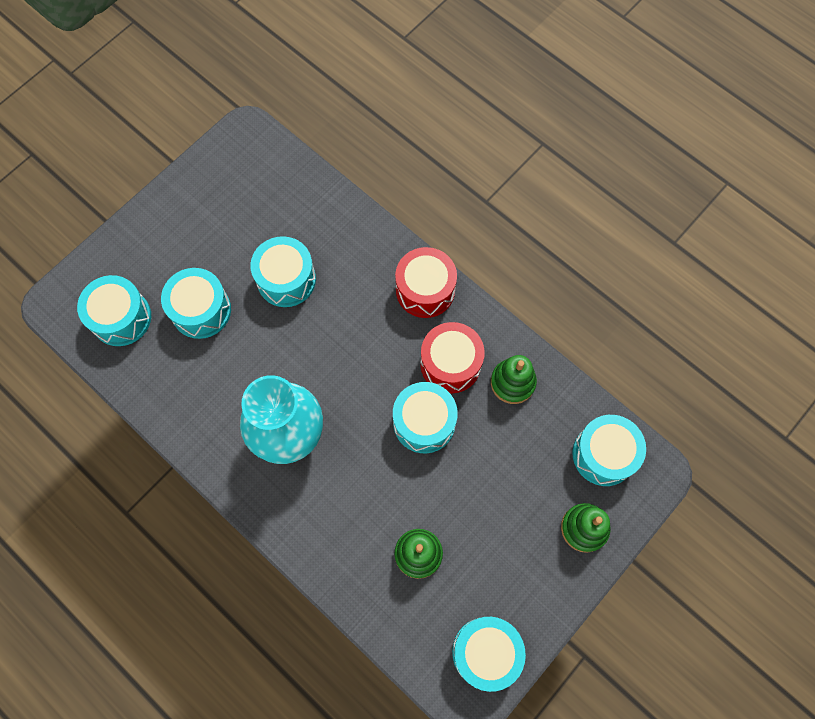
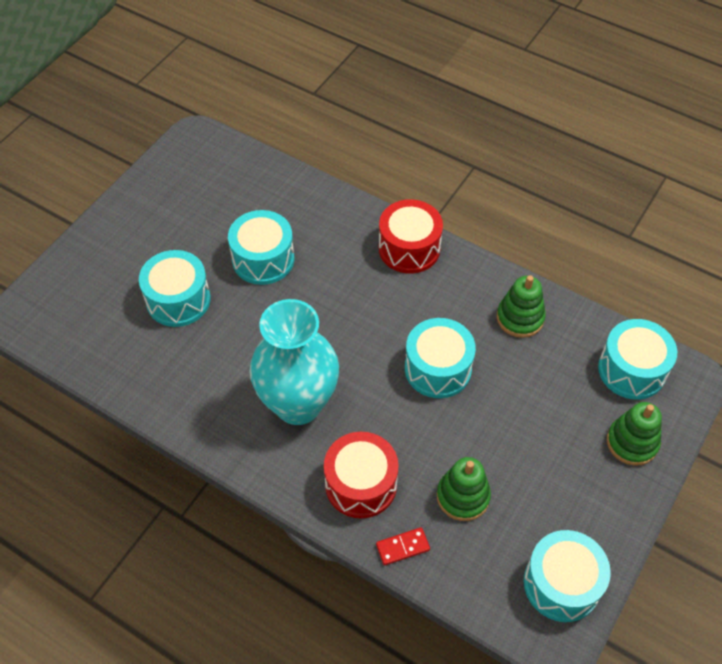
camera: 10 degrees left, 15 degrees down
(121, 318) = (93, 319): turquoise drum -> none
(355, 592) = (402, 547): none -> red domino
(450, 364) = (452, 310): red drum -> red drum (361, 484)

